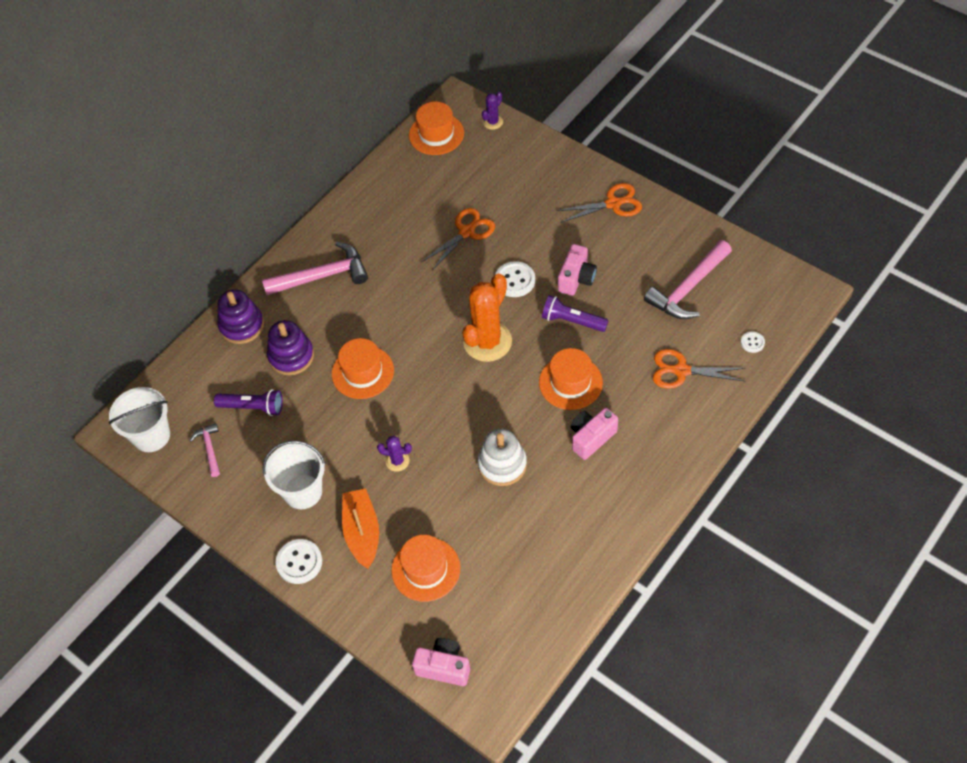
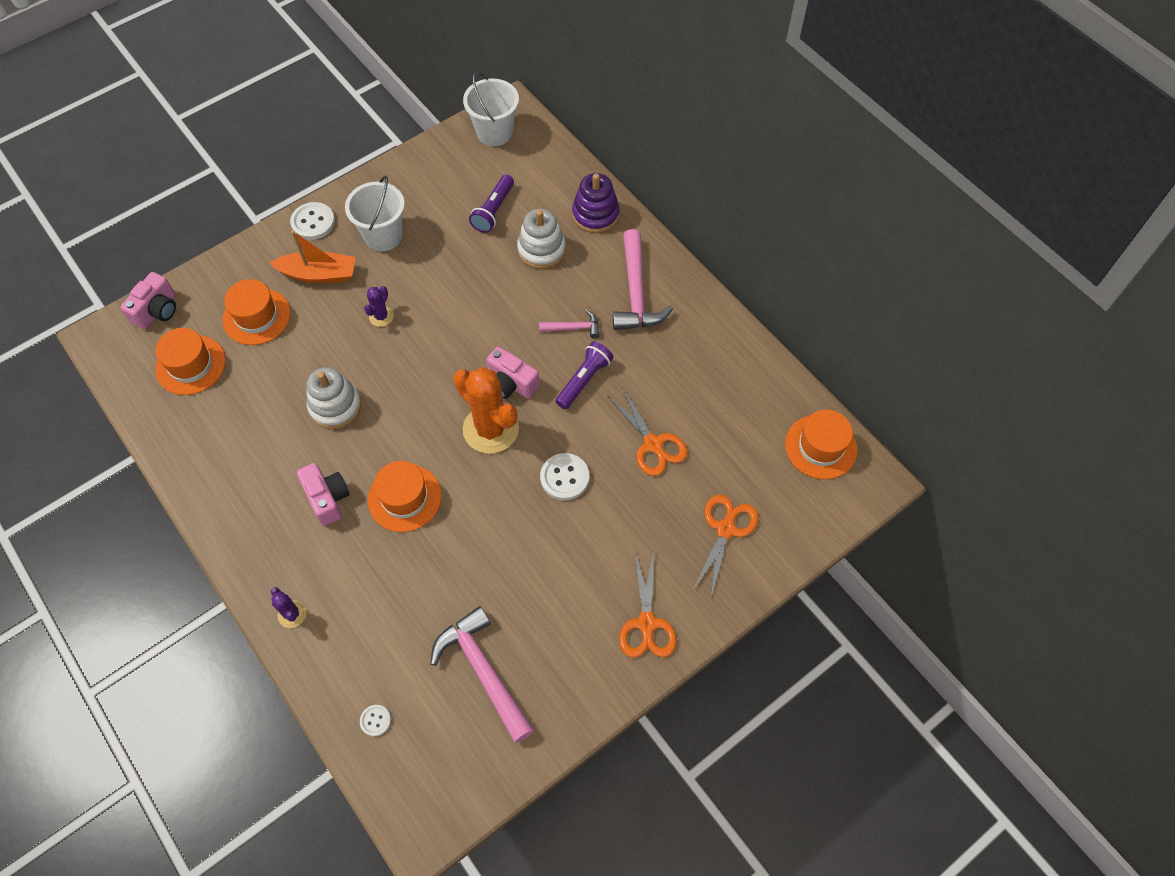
camera: 100 degrees right, 5 degrees up
(209, 449) = (461, 172): pink hammer -> pink hammer (573, 328)
(291, 356) = (541, 250): purple stacking toy -> white stacking toy
(362, 372) = (497, 306): orange hat -> orange hat (190, 365)
(493, 122) = (826, 516): purple cactus -> purple cactus (292, 614)
(572, 321) = (485, 523): purple flashlight -> purple flashlight (584, 380)
(576, 279) = (544, 545): pink camera -> pink camera (511, 384)
(681, 370) = (371, 622): orange scissors -> orange scissors (725, 529)

